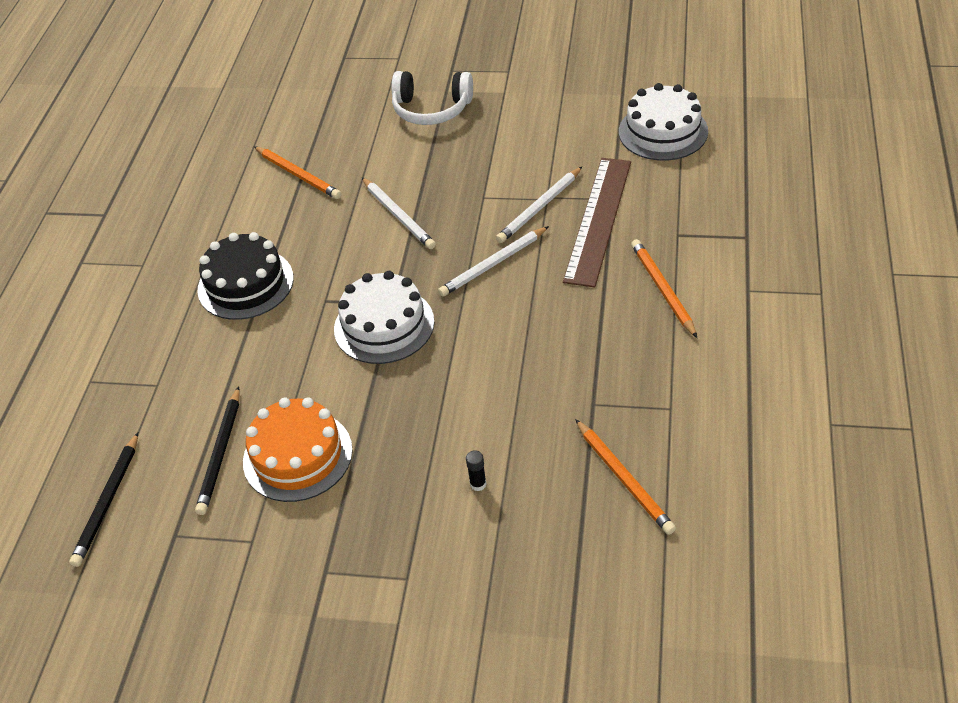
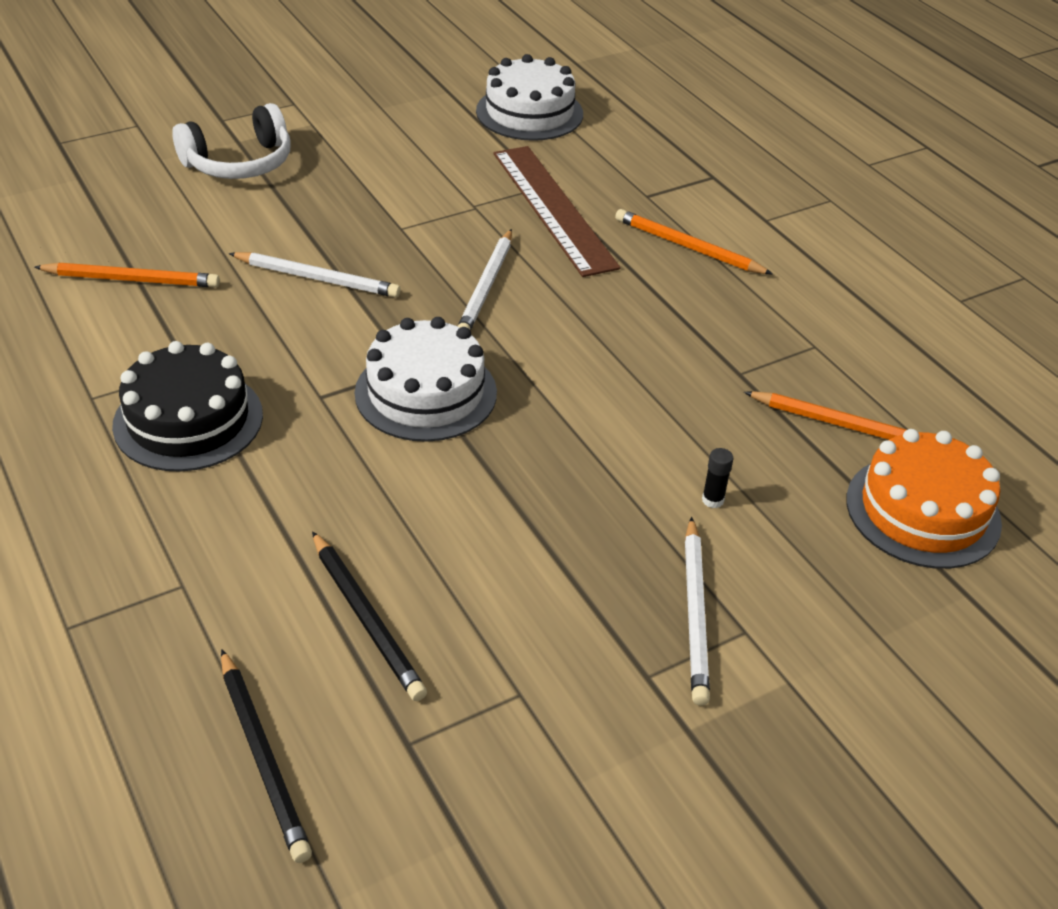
camera: 45 degrees left, 5 degrees down
(297, 455) = (472, 572): orange cake -> orange cake (922, 511)
(540, 207) = (477, 217): white pencil -> white pencil (695, 613)

